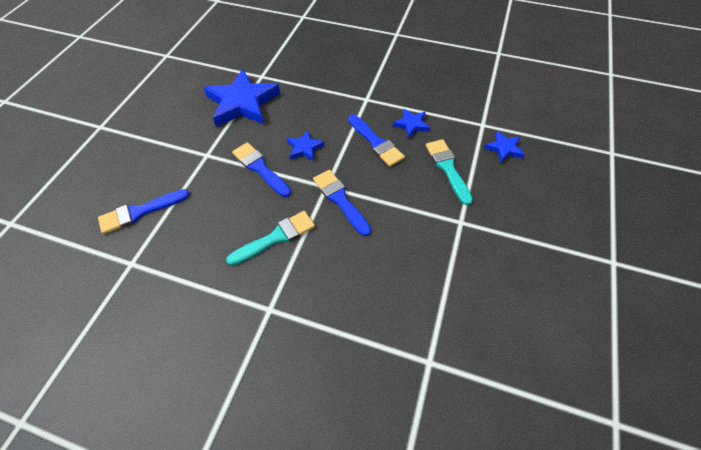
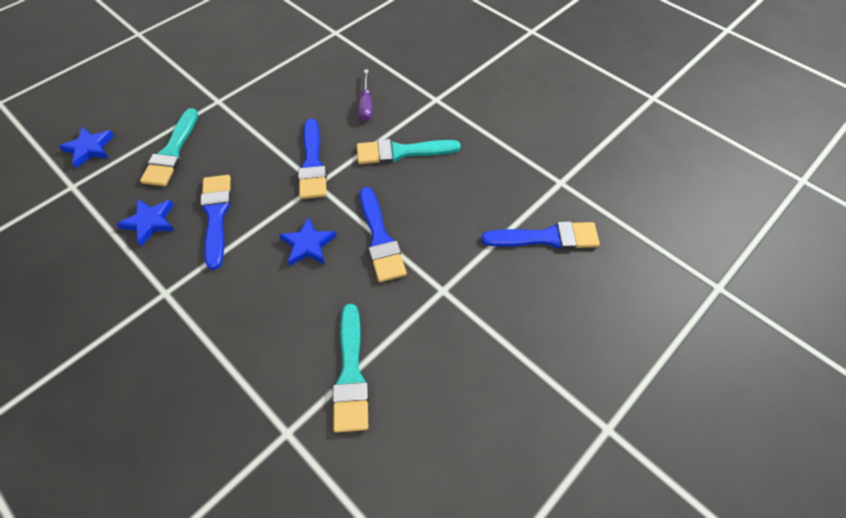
camera: 155 degrees left, 0 degrees up
(242, 103) = (351, 374): blue star -> turquoise brush
(332, 272) = (366, 105): none -> purple screwdriver

